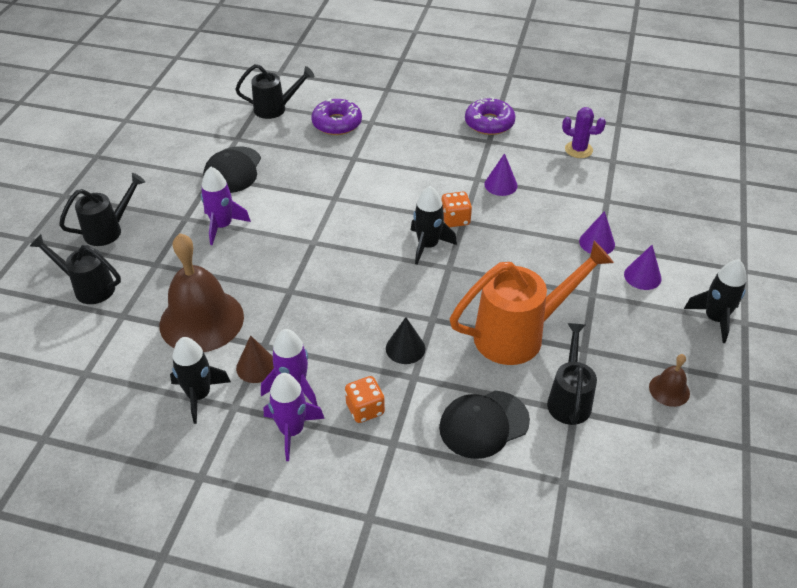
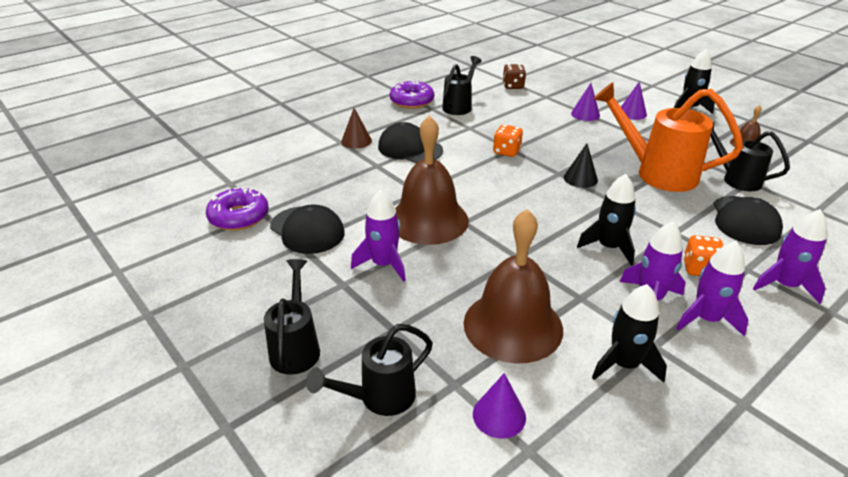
camera: 55 degrees left, 10 degrees down
(256, 366) = (607, 312): brown cone -> brown cone (356, 141)
(275, 109) = (251, 177): black watering can -> black watering can (459, 106)
(299, 222) = (428, 220): none -> brown bell
(337, 123) = (319, 156): purple donut -> purple donut (239, 217)
(387, 476) = (784, 285): none -> purple rocket
(399, 162) = (409, 148): none -> black cap
(405, 348) = (638, 224): black cone -> black cone (580, 178)
(428, 245) = (525, 172): black rocket -> black rocket (609, 247)
(501, 185) = (487, 122): purple cone -> purple cone (499, 415)
(519, 334) = (657, 173): orange watering can -> orange watering can turned 75 degrees counterclockwise
(578, 150) = (483, 85): purple cactus -> none
(603, 169) = (513, 86): none -> brown dice

